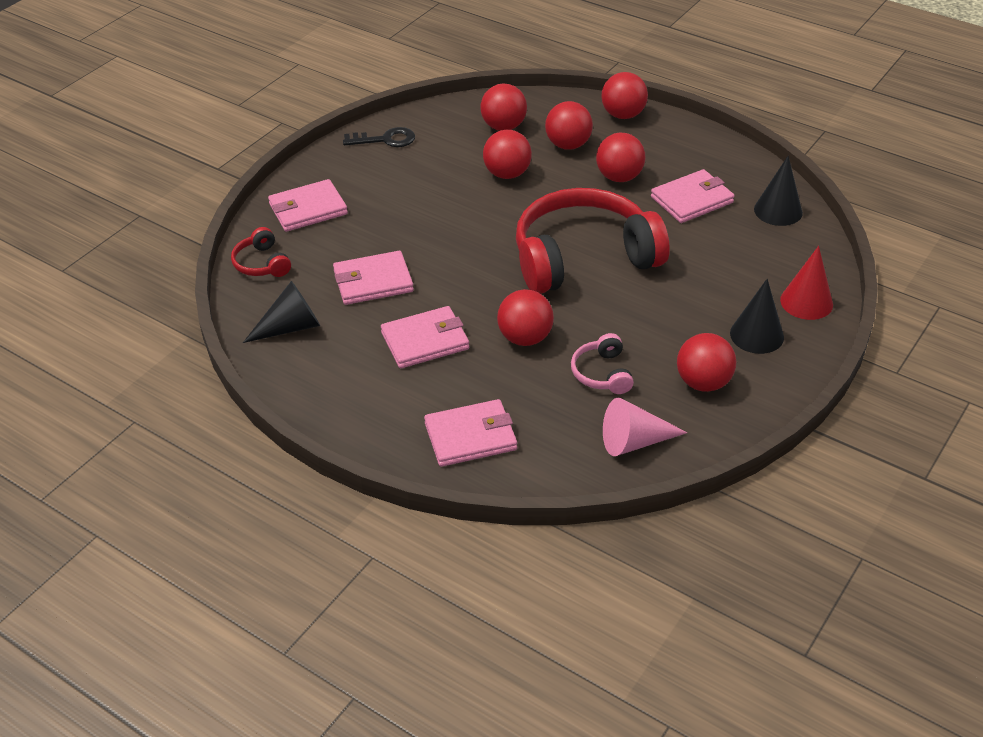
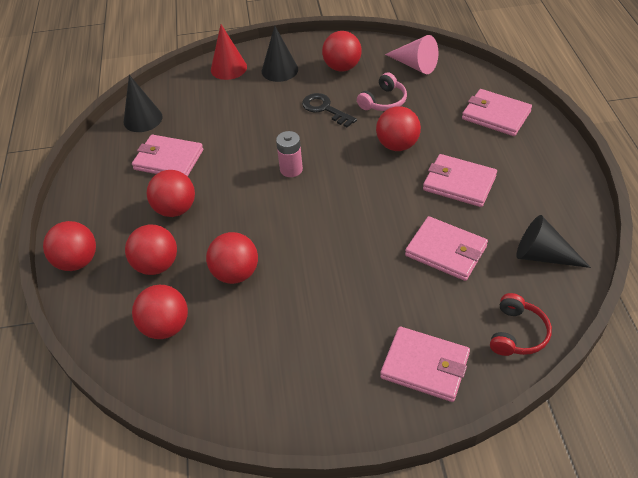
camera: 130 degrees left, 5 degrees up
(385, 140) = (270, 400): black key -> black key (325, 109)
(583, 257) = (291, 169): red headphones -> pink battery

